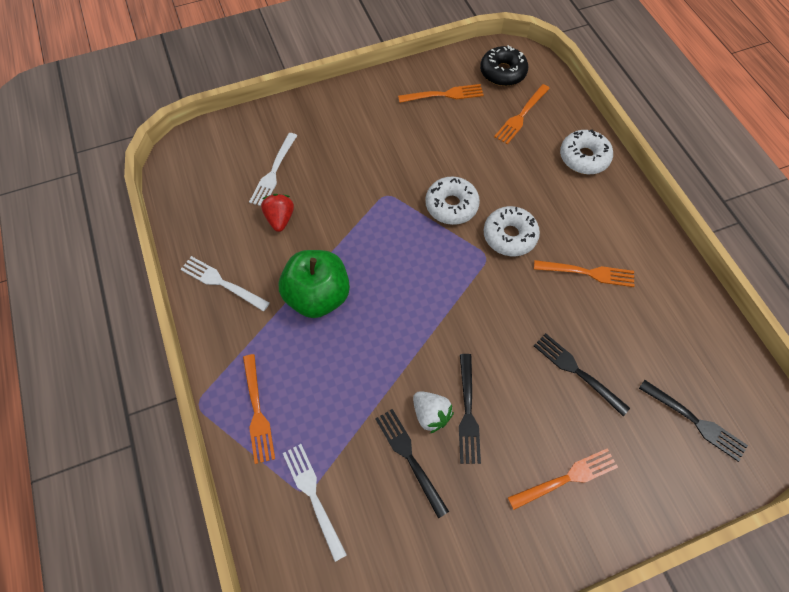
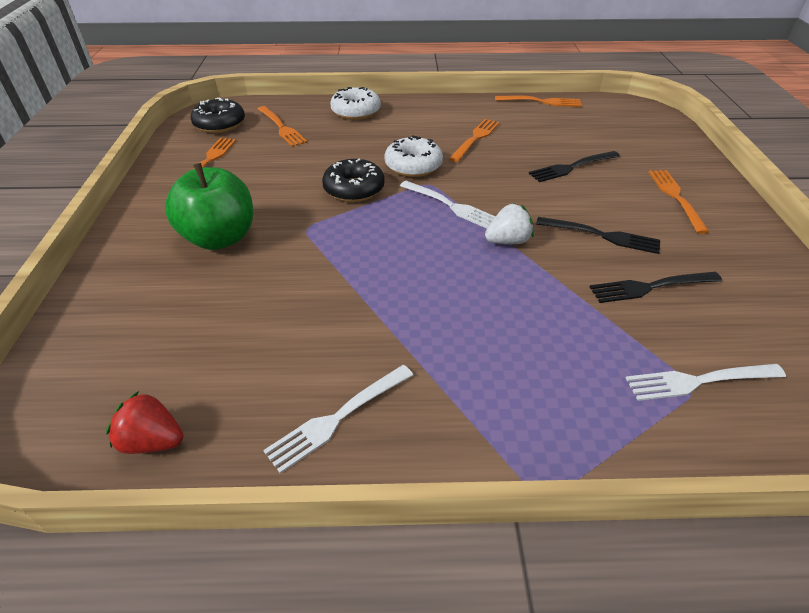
camera: 70 degrees left, 20 degrees down
(257, 411) = (570, 416): orange fork -> orange fork (541, 102)
(273, 172) = (186, 317): white fork -> white fork (450, 206)
(280, 218) = (270, 327): red strawberry -> red strawberry (153, 441)
(318, 296) = (414, 315): green apple -> green apple (220, 238)
(431, 414) = (600, 260): white strawberry -> white strawberry (508, 241)
(451, 205) = (354, 189): white donut -> black donut
(695, 421) = (628, 130): black fork -> none

